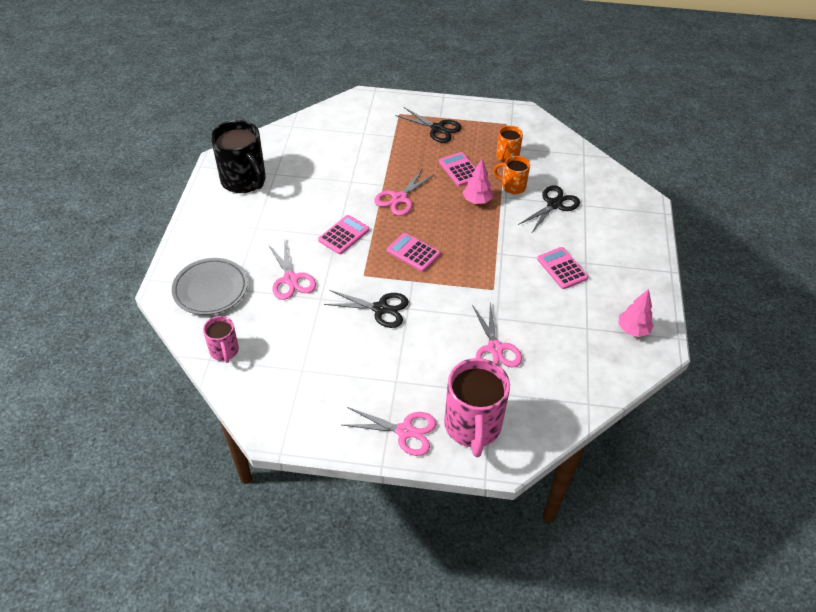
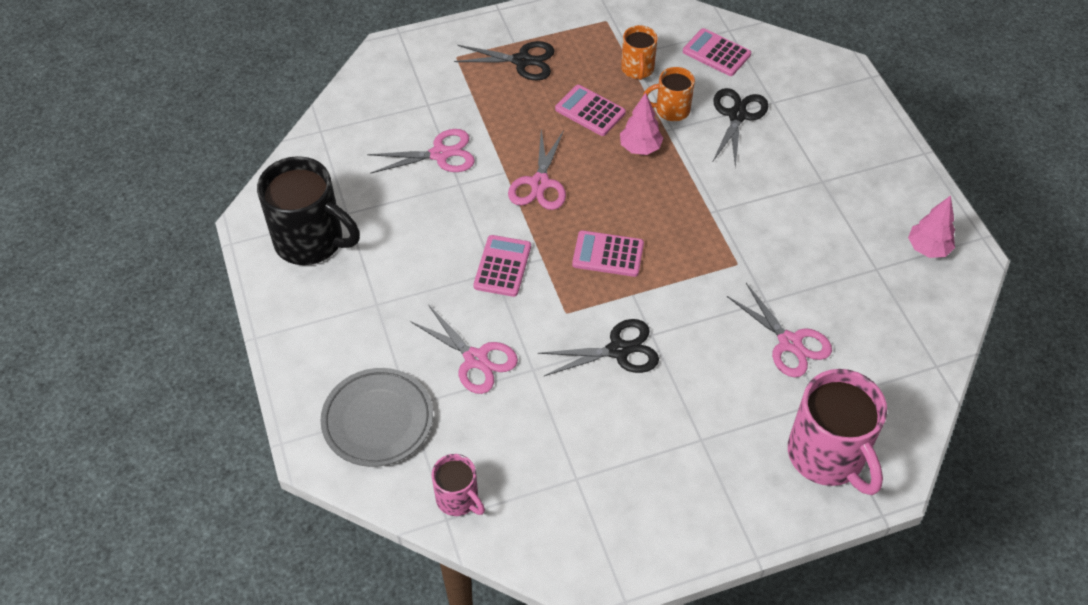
camera: 25 degrees left, 5 degrees up
(405, 431) = (754, 500): pink scissors -> pink scissors (440, 154)
(562, 268) = (800, 201): pink calculator -> pink calculator (716, 53)

